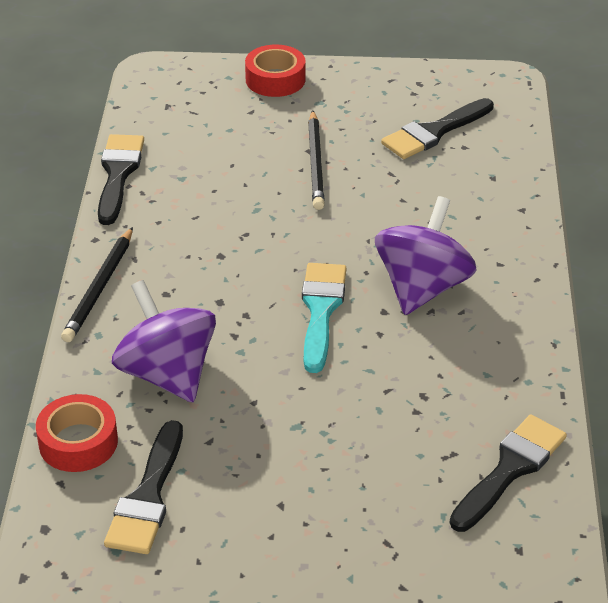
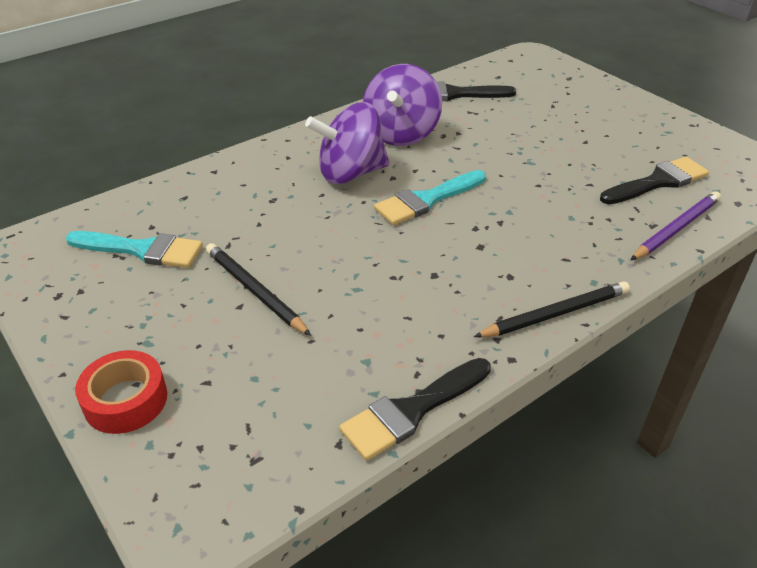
camera: 130 degrees left, 0 degrees up
(78, 442) = (676, 229): red tape -> purple pencil
(167, 374) = (573, 228): purple spinning top -> purple spinning top (401, 134)
(315, 163) = (255, 291): black pencil -> black pencil turned 90 degrees counterclockwise
(434, 132) = (142, 250): black brush -> turquoise brush

